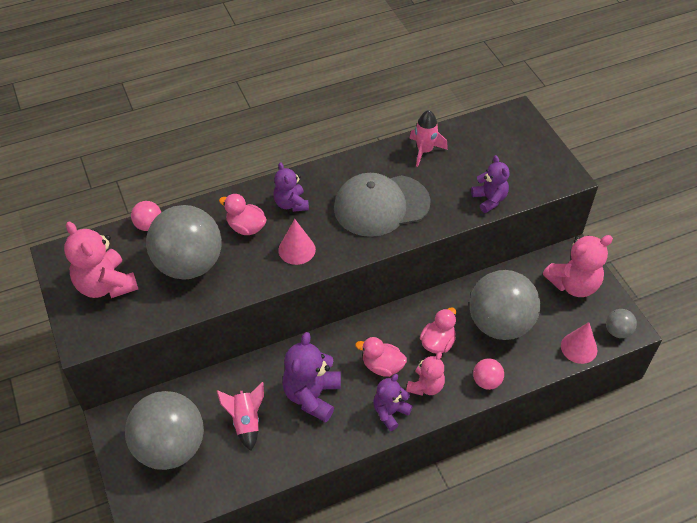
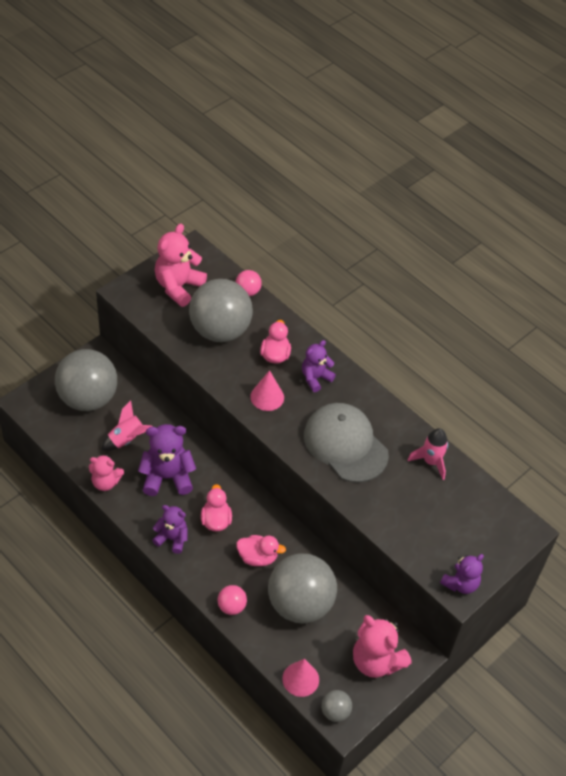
camera: 65 degrees right, 0 degrees up
(425, 386) = (208, 559): pink teddy bear -> pink teddy bear (106, 482)
(489, 199) = (394, 529): purple teddy bear -> purple teddy bear (460, 584)

